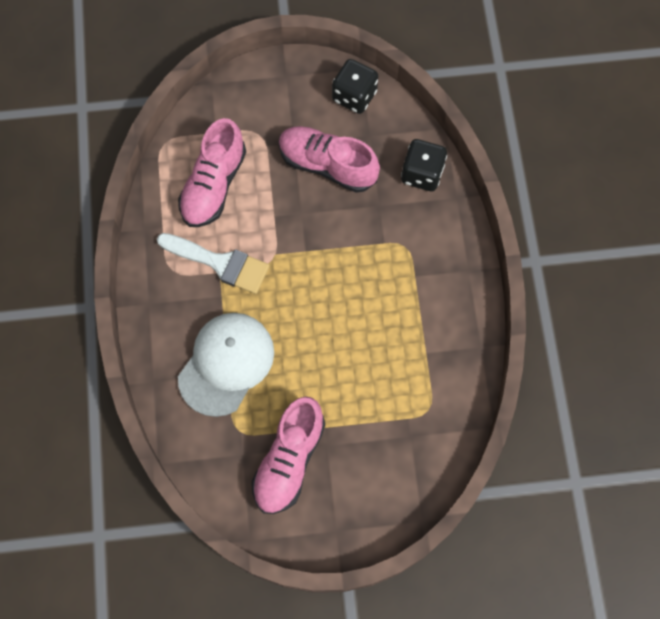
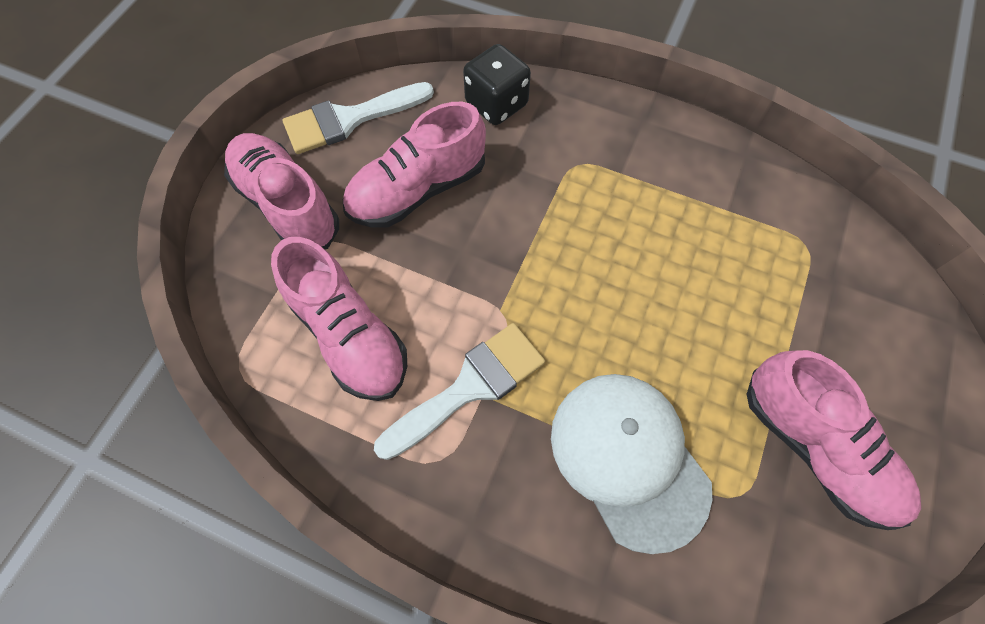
camera: 60 degrees left, 5 degrees down
(273, 102) = (287, 205): none -> pink shoe
(354, 96) = (349, 119): black dice -> white brush

